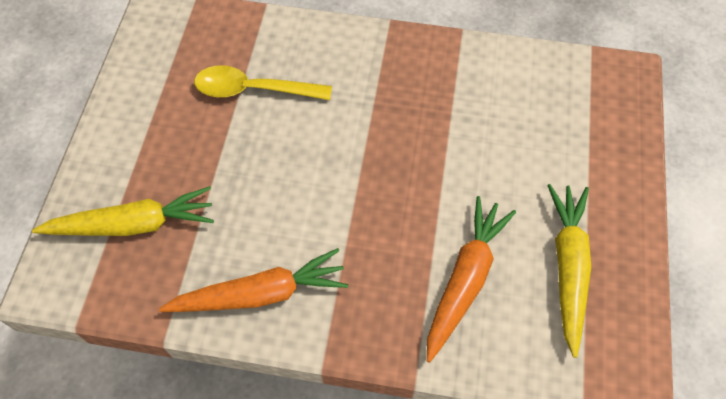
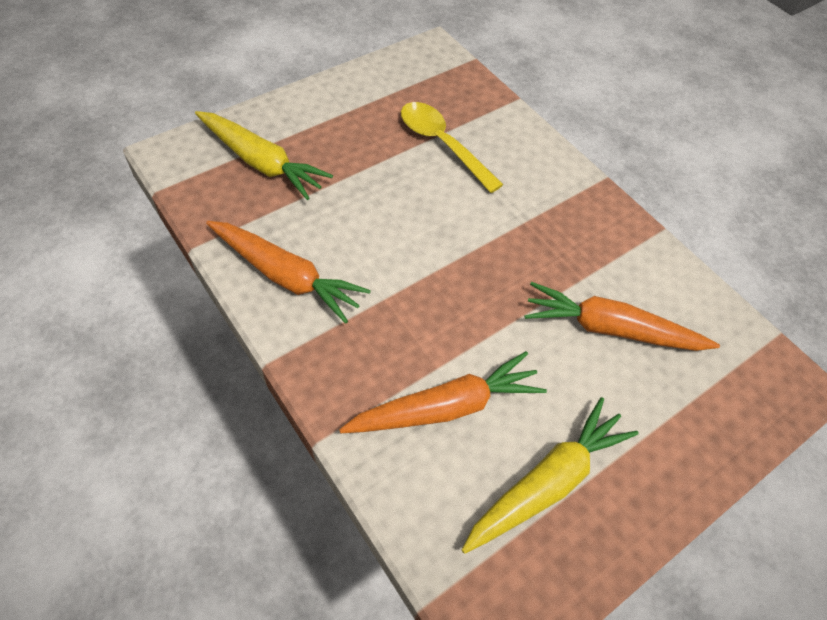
camera: 40 degrees right, 5 degrees down
(502, 132) = (610, 329): none -> orange carrot

